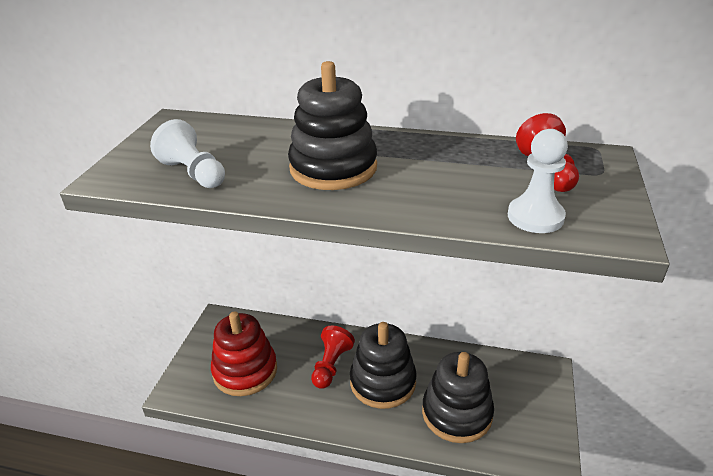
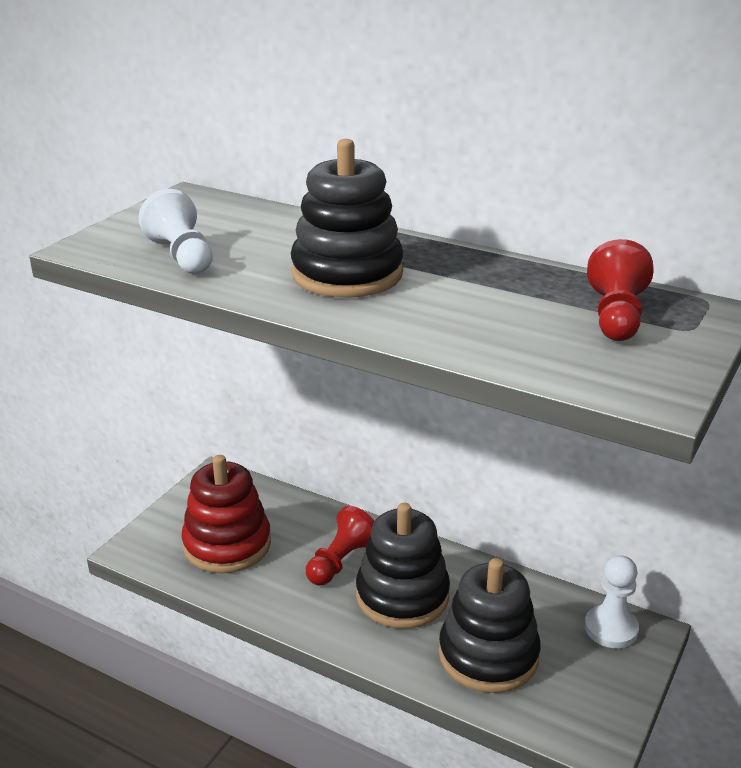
camera: 15 degrees right, 5 degrees down
(535, 217) = (561, 362): white pawn -> white pawn (611, 628)

